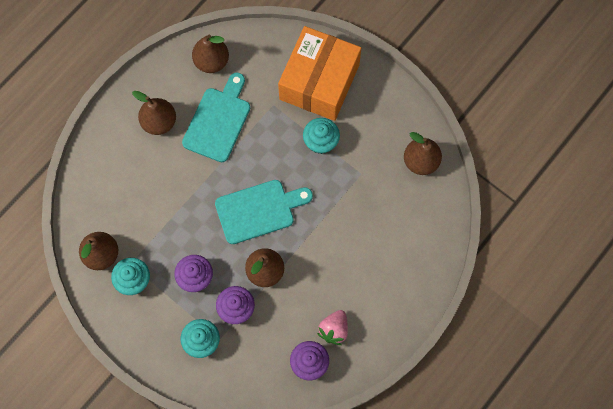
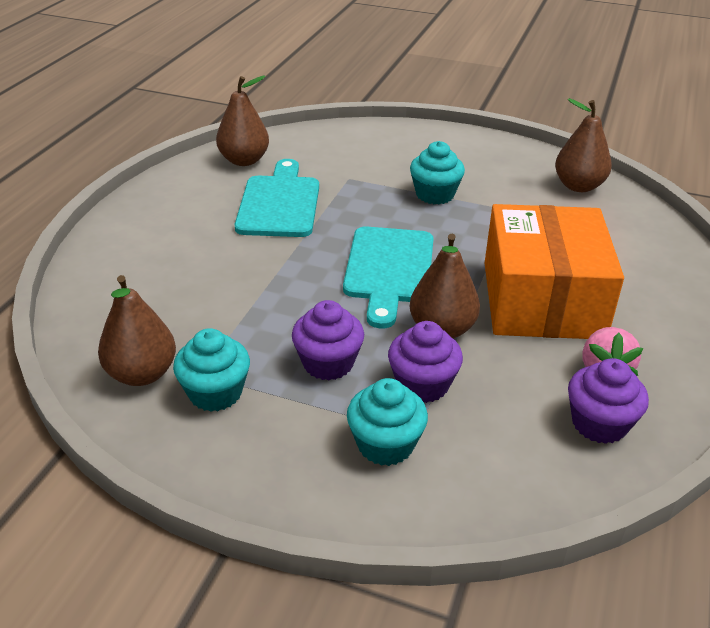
camera: 20 degrees left, 35 degrees down
(159, 122) = (191, 219): brown pear -> none
(258, 210) = (389, 269): turquoise cutting board -> turquoise cutting board turned 135 degrees clockwise
(319, 82) = (397, 152): orange box -> orange box (542, 300)

